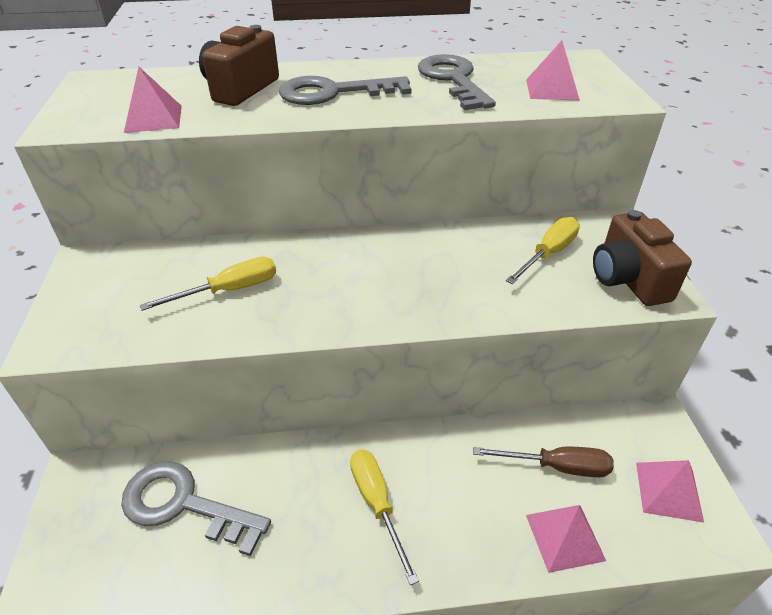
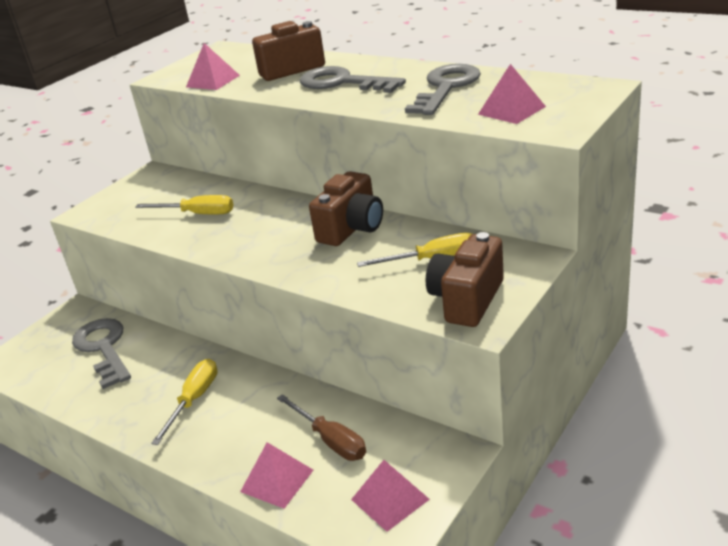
camera: 45 degrees right, 10 degrees down
(430, 249) = (352, 229): none -> brown camera

